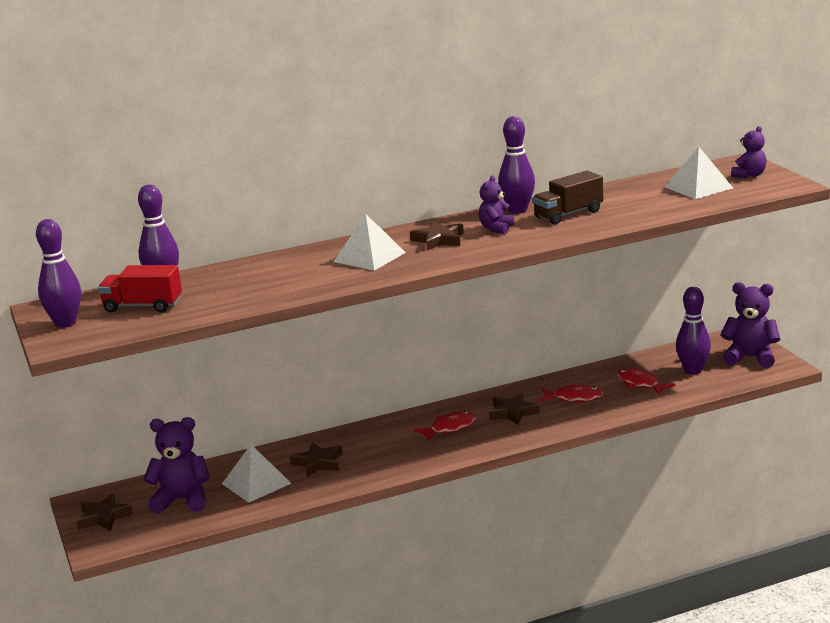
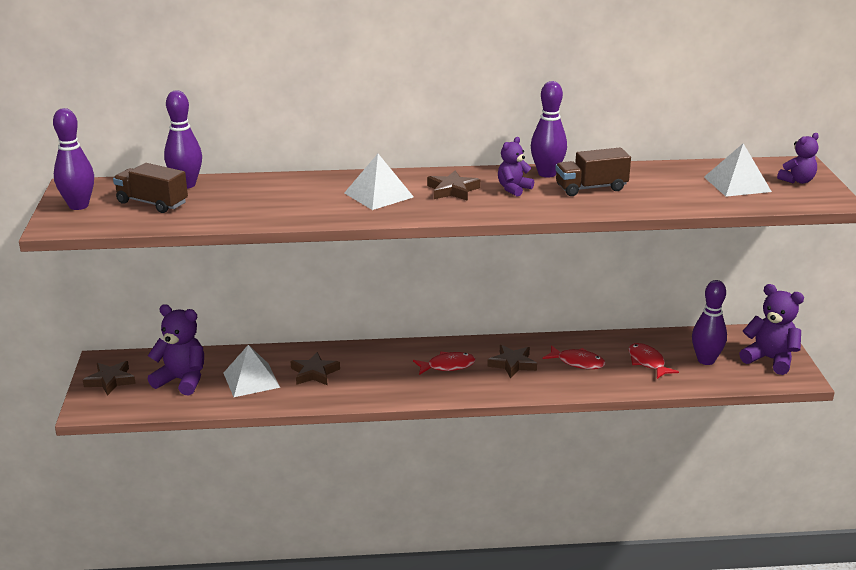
camera: 15 degrees right, 5 degrees up
(143, 306) = (152, 203): red truck -> brown truck

